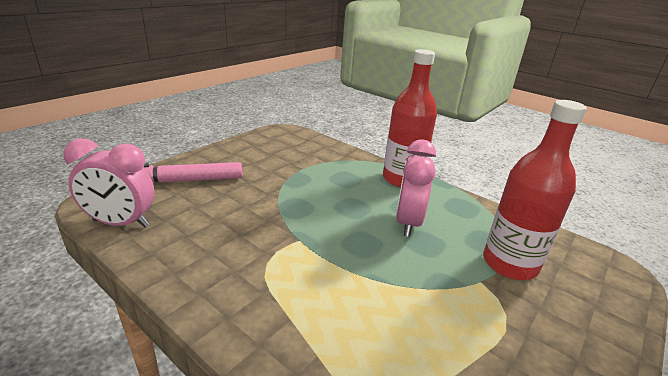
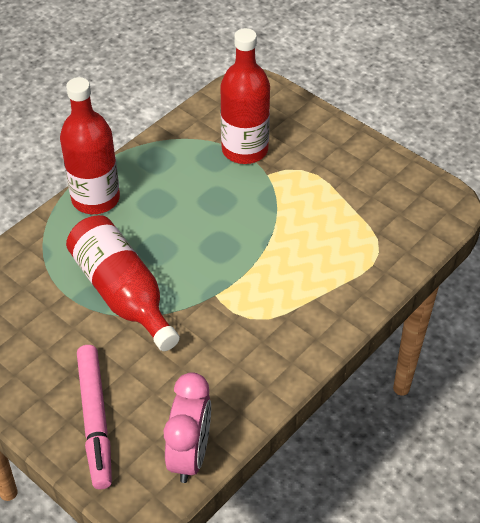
camera: 85 degrees left, 20 degrees up
(302, 191) = (123, 293): none -> red bottle
(408, 222) = (185, 207): pink clock -> none

